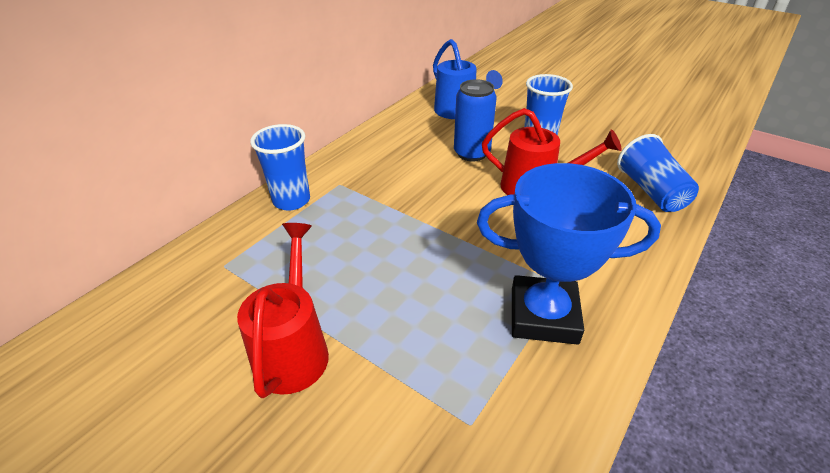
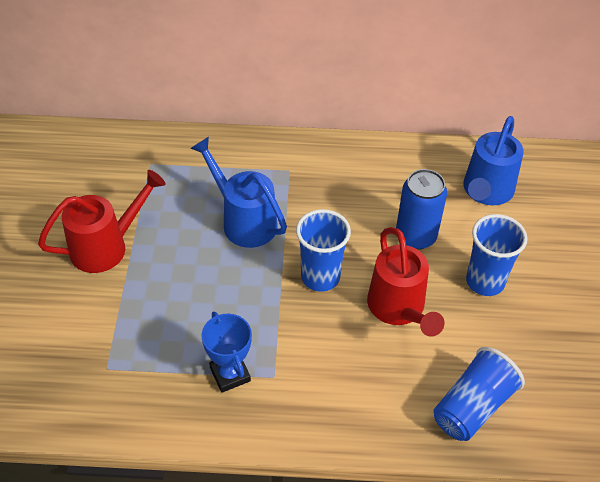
camera: 55 degrees right, 10 degrees up
(291, 200) = (245, 154): blue cup -> blue cup (320, 277)
(366, 231) = (243, 220): none -> blue watering can
(543, 315) = (230, 374): blue trophy -> blue trophy, size x0.57

